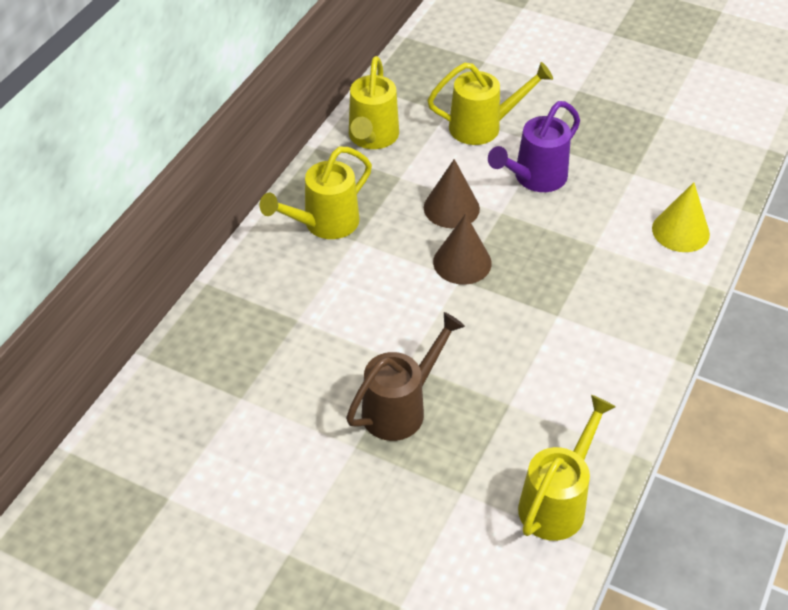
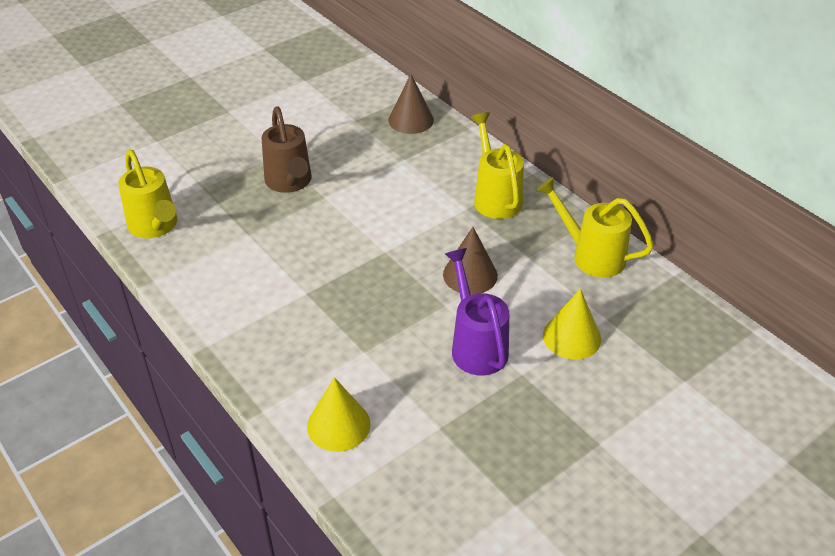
camera: 115 degrees right, 5 degrees down
(462, 262) = (402, 259): brown cone -> brown cone (411, 120)
(483, 127) = (572, 337): yellow watering can -> yellow cone

